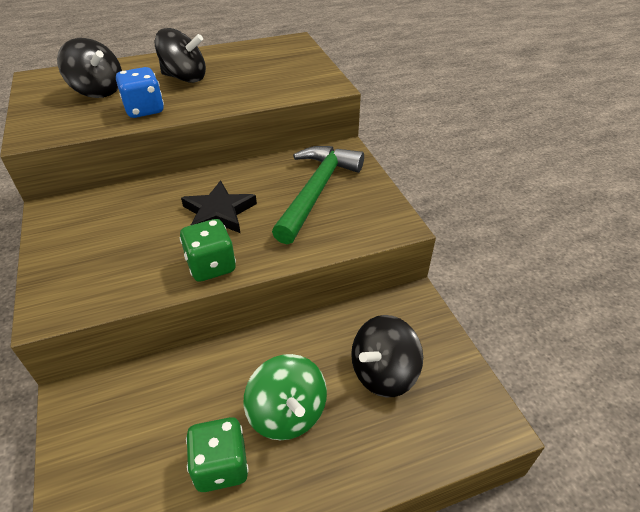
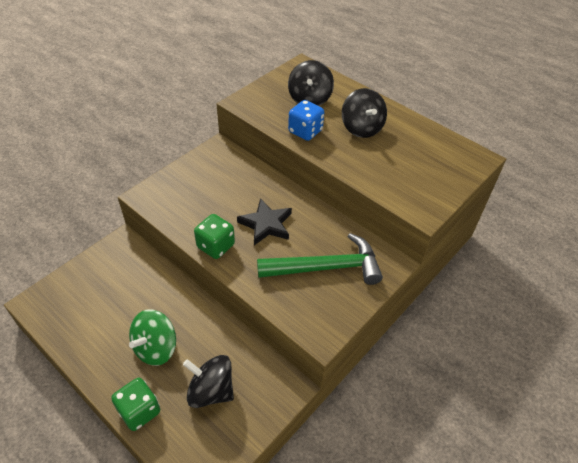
camera: 60 degrees right, 5 degrees up
(221, 466) = (110, 331): green dice -> green dice (139, 411)

